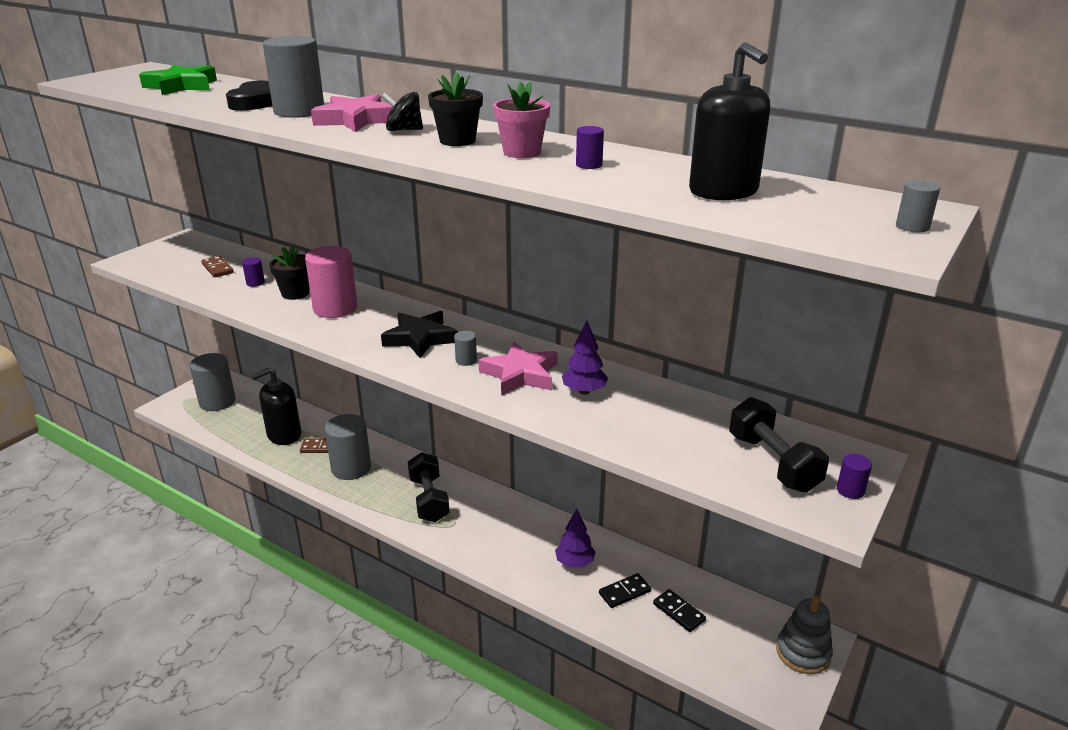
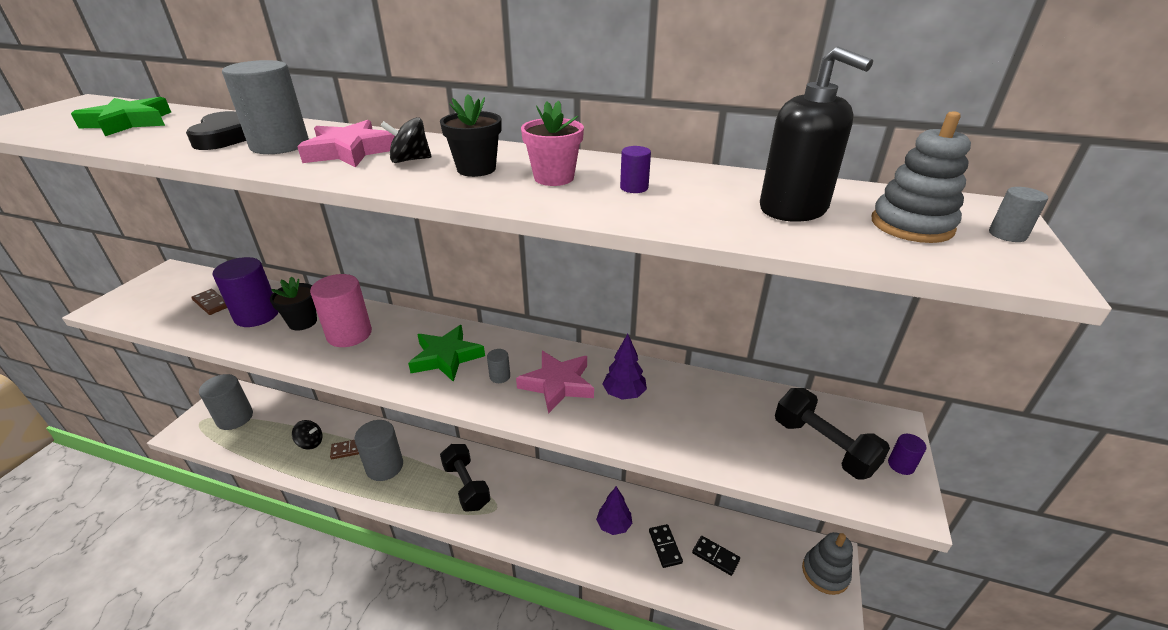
camera: 15 degrees left, 5 degrees up
(255, 283) = (257, 315): purple cylinder -> purple cylinder, size x2.30
(284, 435) = (310, 442): black soap dispenser -> black spinning top
(420, 338) = (446, 357): black star -> green star
(624, 592) = (665, 547): black domino -> black domino turned 60 degrees counterclockwise
(824, 212) = (911, 225): none -> grey stacking toy

